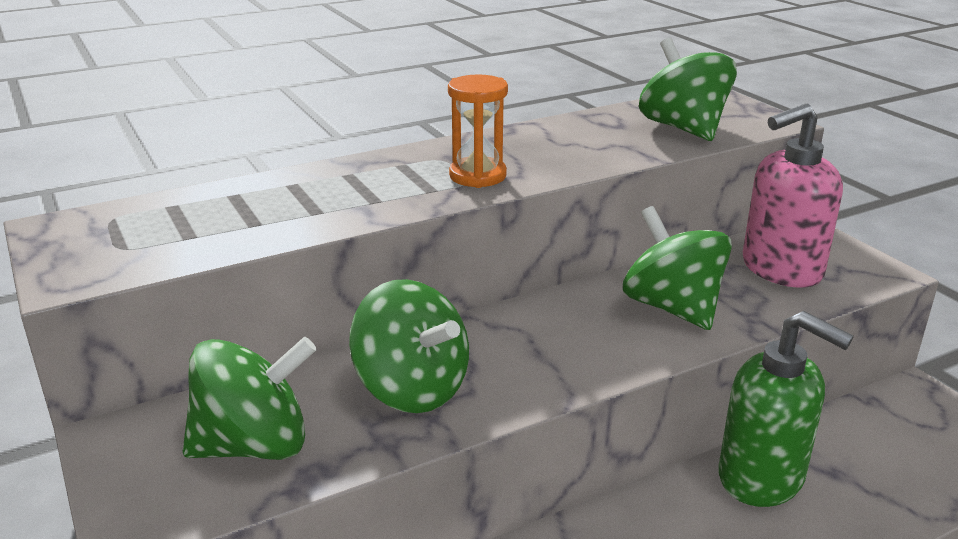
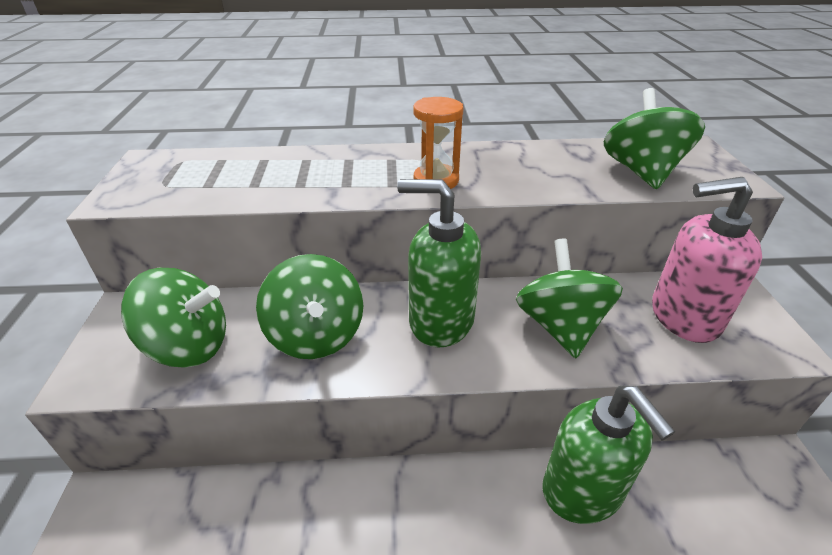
camera: 25 degrees right, 10 degrees up
(544, 337) = (440, 321): none -> green soap dispenser

